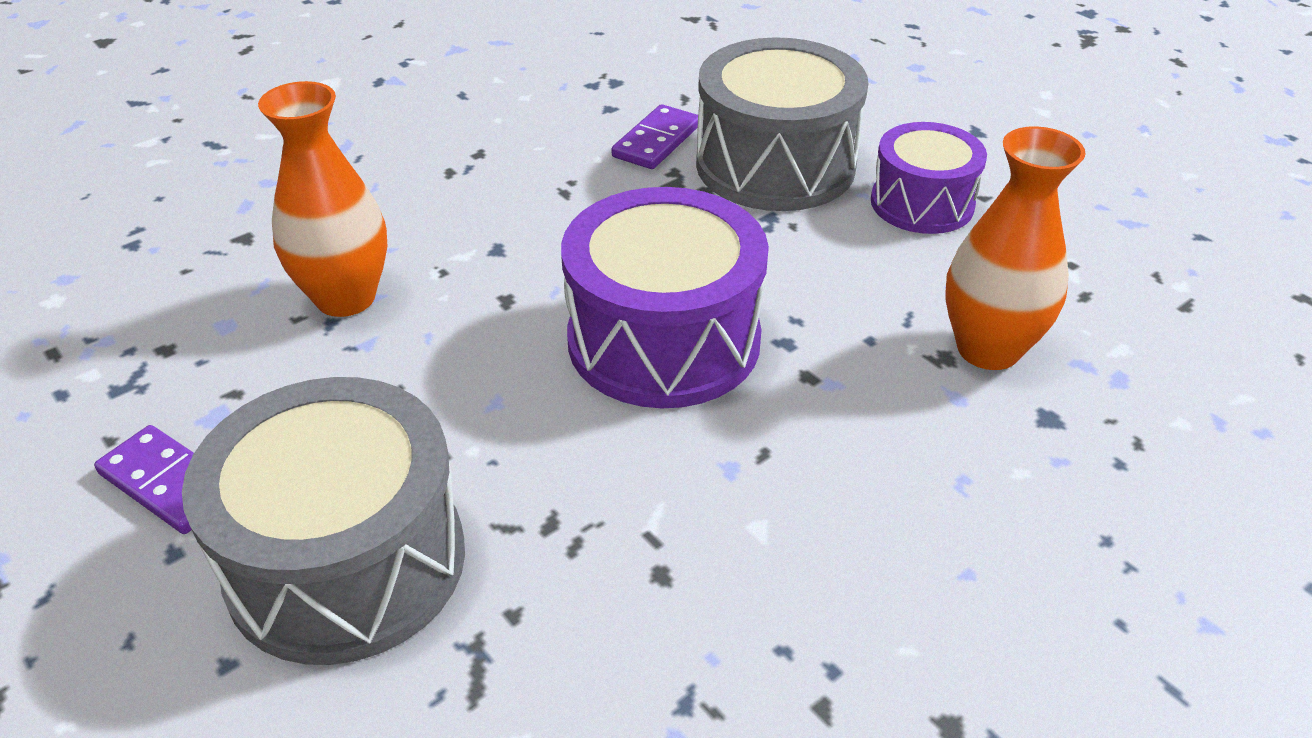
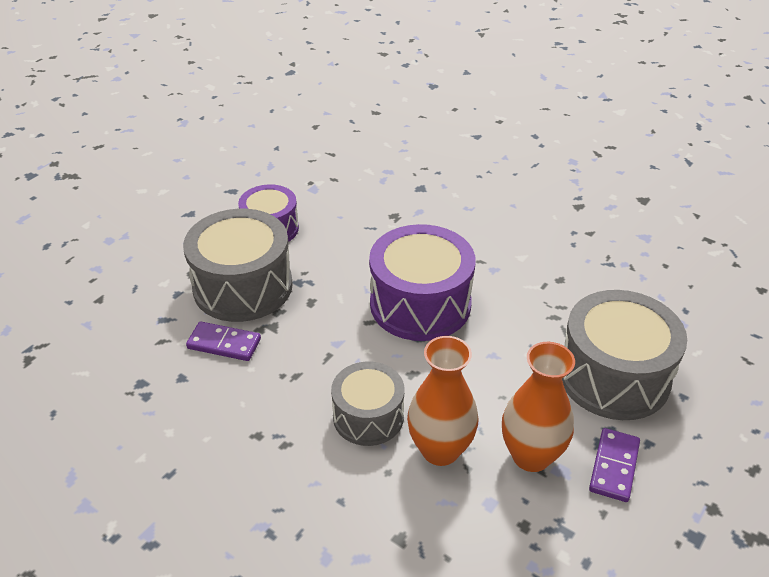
camera: 105 degrees left, 0 degrees up
(449, 243) = (368, 416): none -> grey drum
(988, 349) = (383, 204): orange vase -> orange vase (531, 456)

